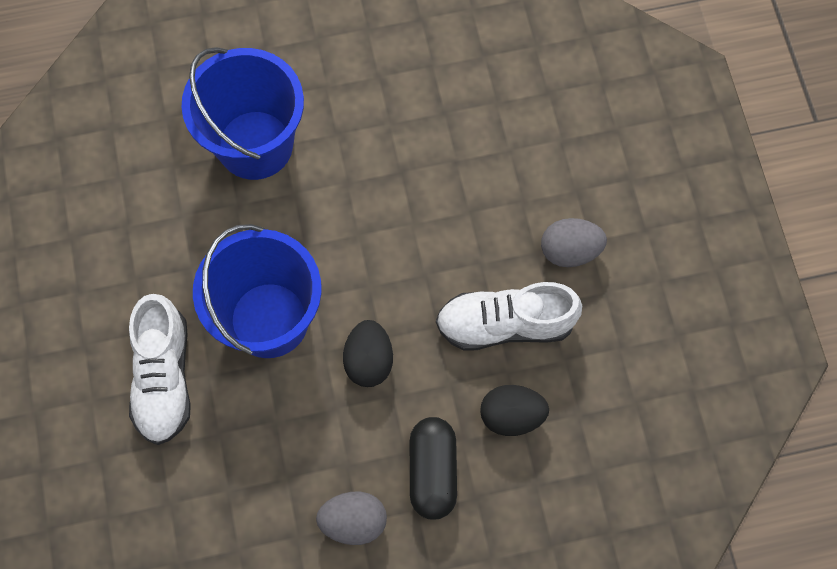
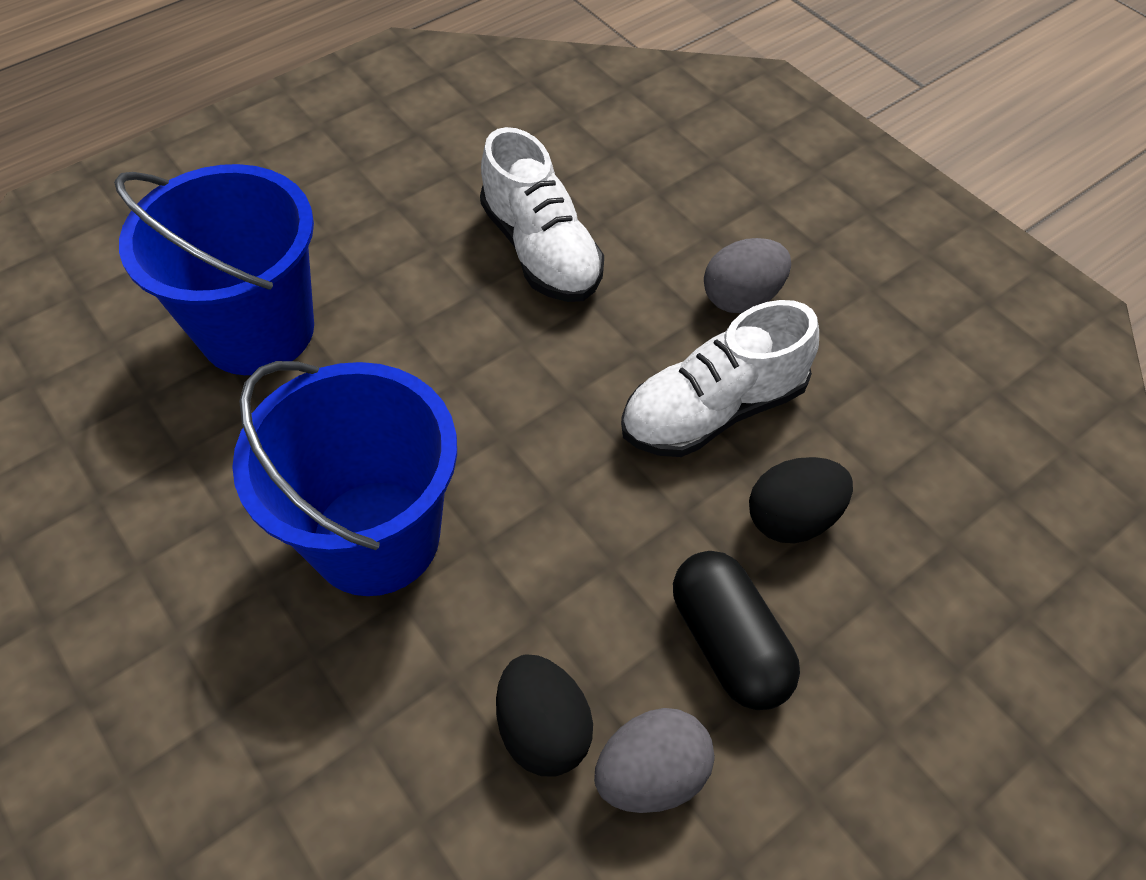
camera: 25 degrees left, 15 degrees down
(164, 378) = (238, 689): white shoe -> white shoe (541, 251)
(369, 361) = (552, 531): black egg -> black egg (543, 729)

